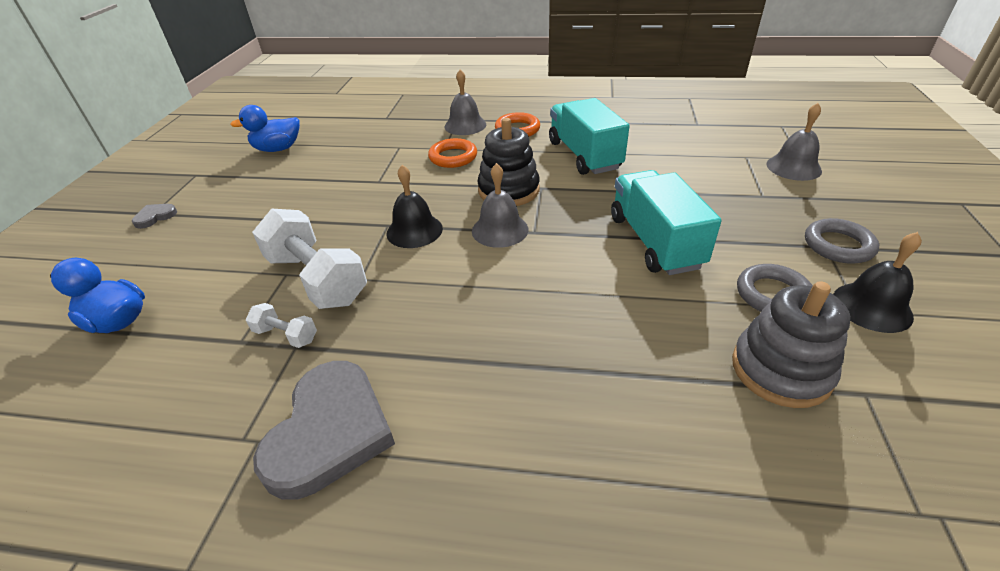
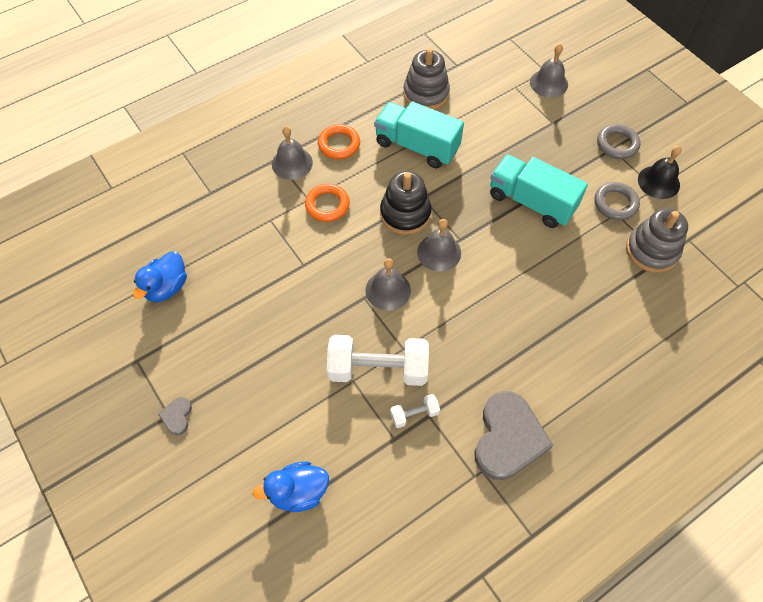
camera: 45 degrees left, 20 degrees up
(329, 431) = (508, 438): grey heart -> grey heart turned 45 degrees clockwise
(414, 230) = (388, 290): black bell -> grey bell
(640, 129) = (426, 94): none -> grey stacking toy

